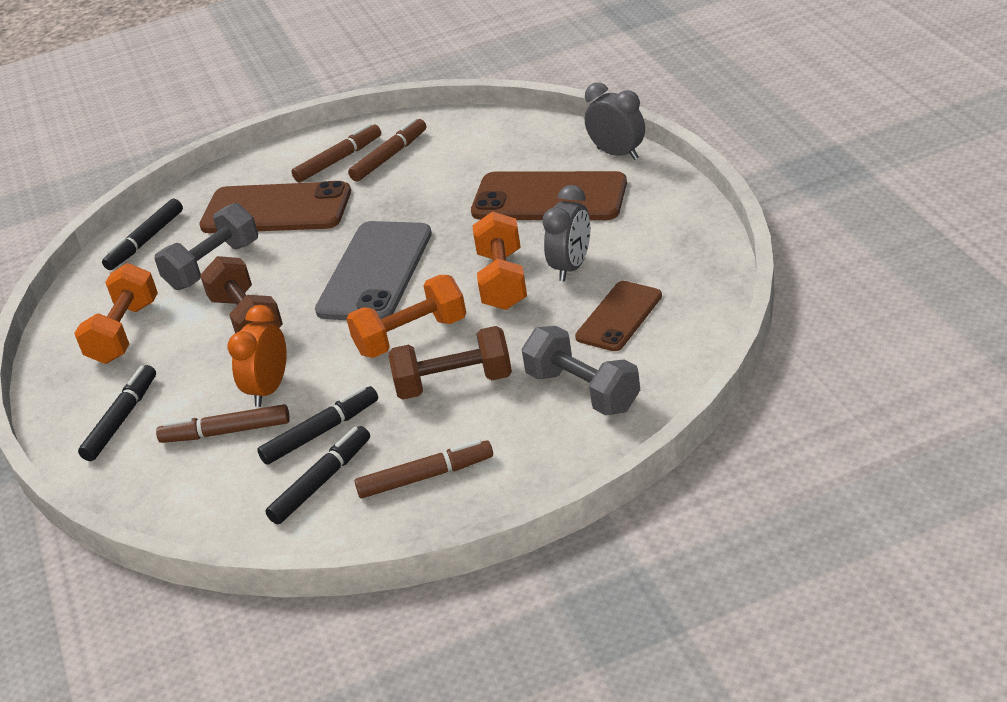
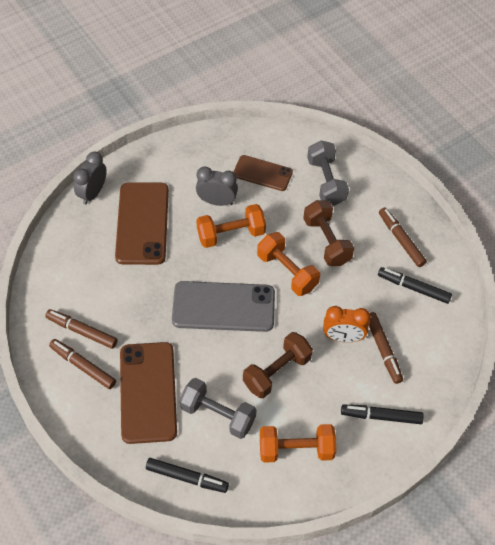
camera: 110 degrees left, 20 degrees up
(321, 432) = (375, 299): black marker -> none
(583, 391) = (326, 182): grey dumbbell -> grey dumbbell turned 45 degrees counterclockwise

